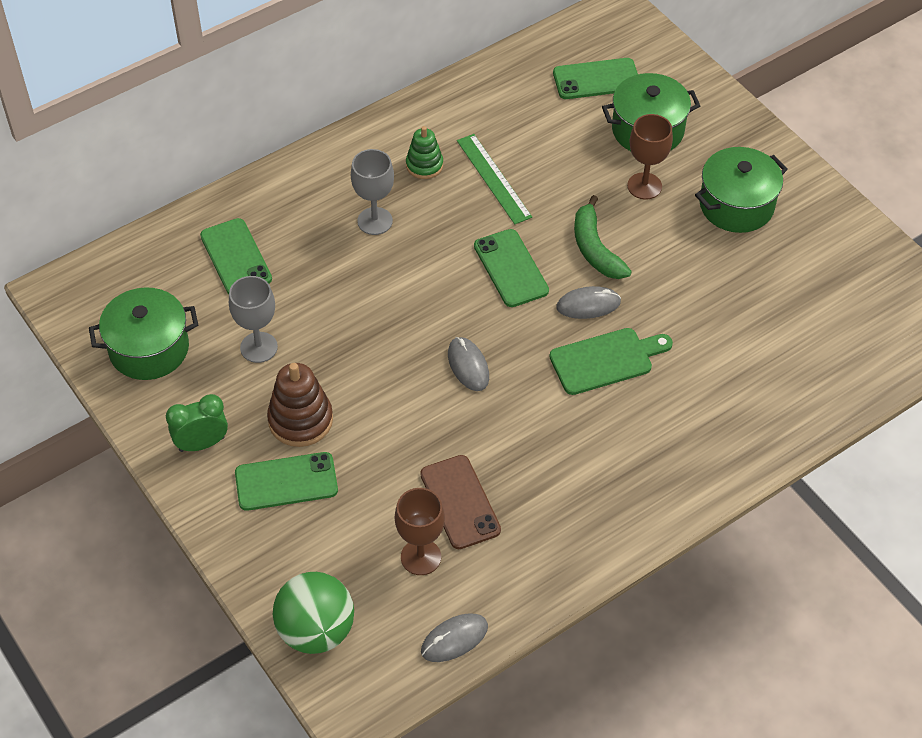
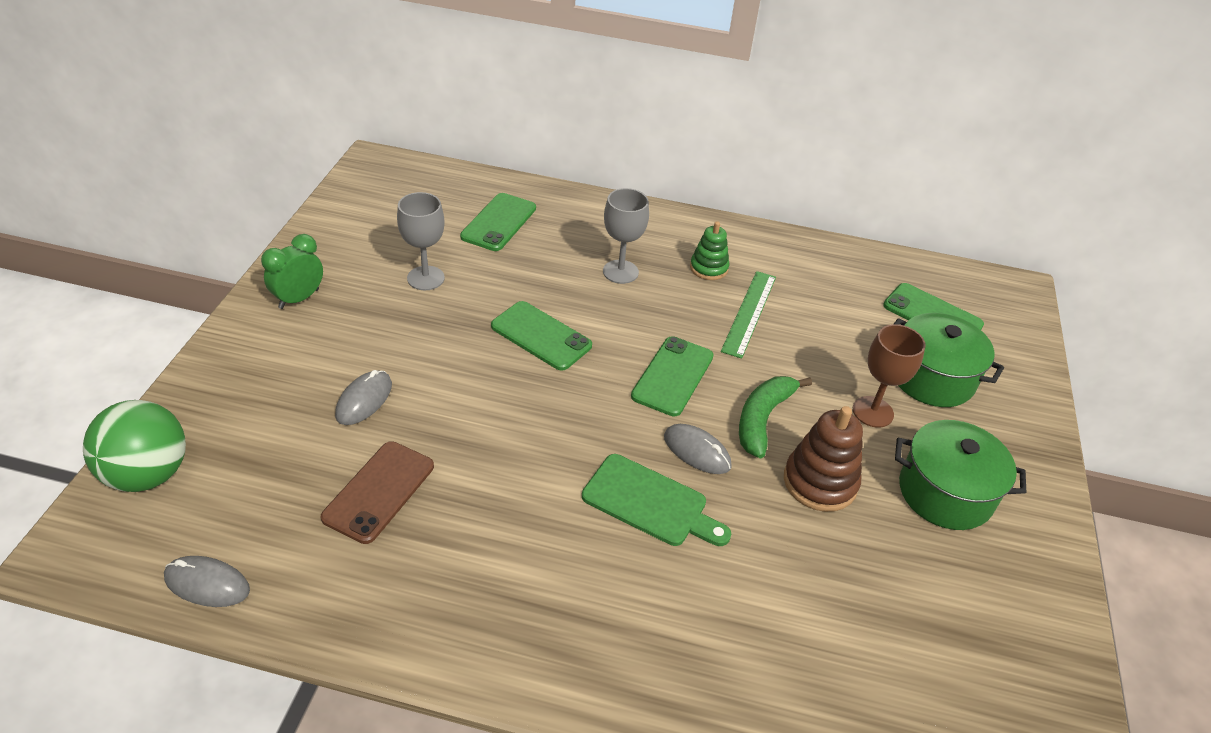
camera: 45 degrees right, 10 degrees down
(149, 349) = (366, 226): green pot -> none
(202, 444) = (299, 299): green clock -> green clock turned 75 degrees counterclockwise
(286, 482) = (302, 366): green phone -> green phone (541, 336)
(300, 420) = (375, 339): brown stacking toy -> brown stacking toy (820, 482)
(421, 557) = (290, 500): brown goblet -> none
(468, 366) = (538, 409): grey mouse -> grey mouse (364, 400)

